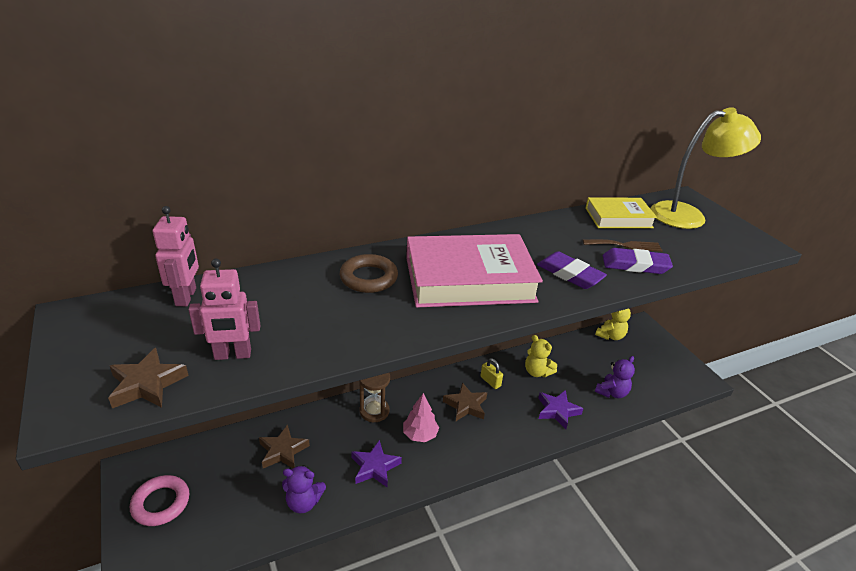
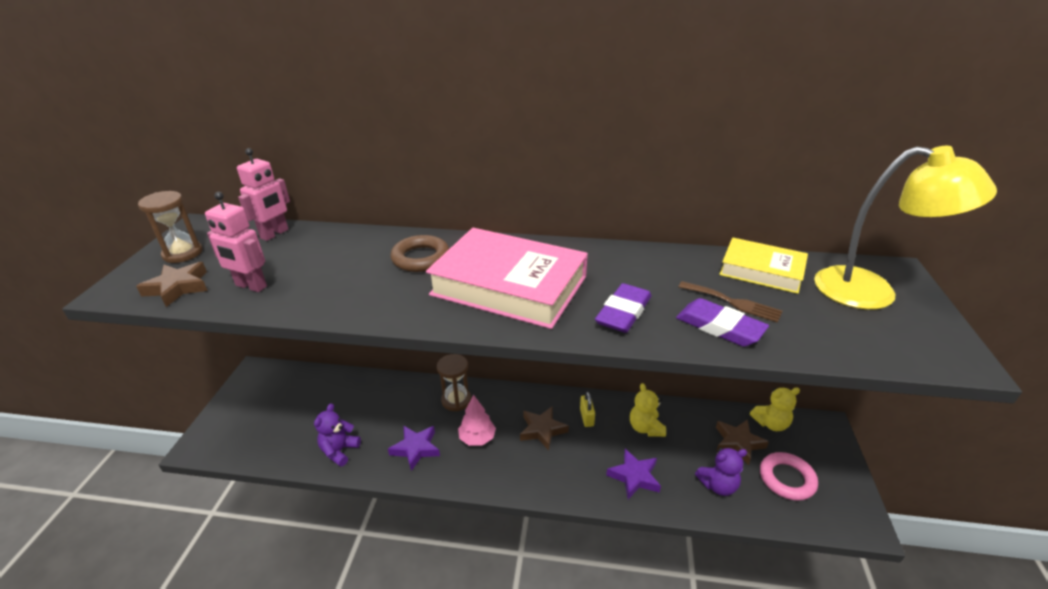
camera: 35 degrees right, 0 degrees up
(98, 348) = (183, 253): none -> brown hourglass
(161, 503) = (252, 404): pink ring -> pink ring (787, 479)
(283, 451) = (360, 402): brown star -> brown star (738, 443)
(303, 502) = (339, 451): purple teddy bear -> purple teddy bear turned 75 degrees clockwise
(570, 274) = (623, 312): purple eraser -> purple eraser turned 45 degrees clockwise

